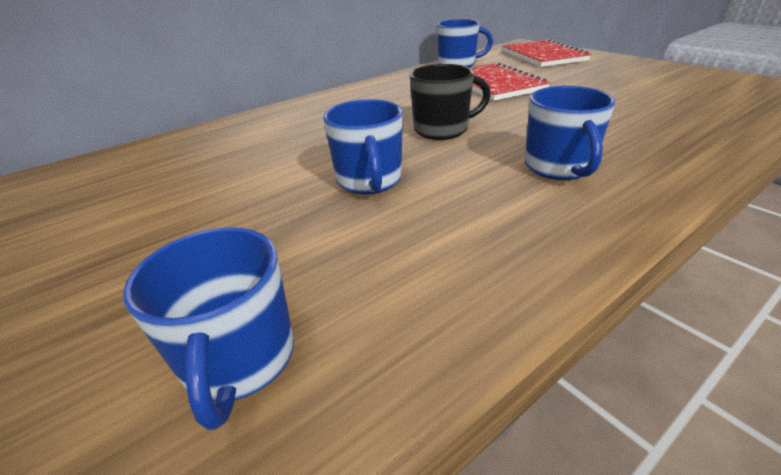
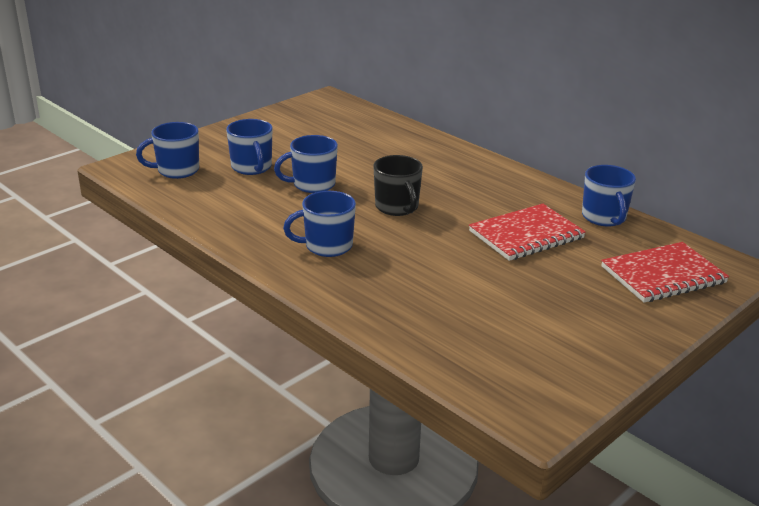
camera: 80 degrees right, 5 degrees down
(281, 240) = (252, 167): none -> blue mug

